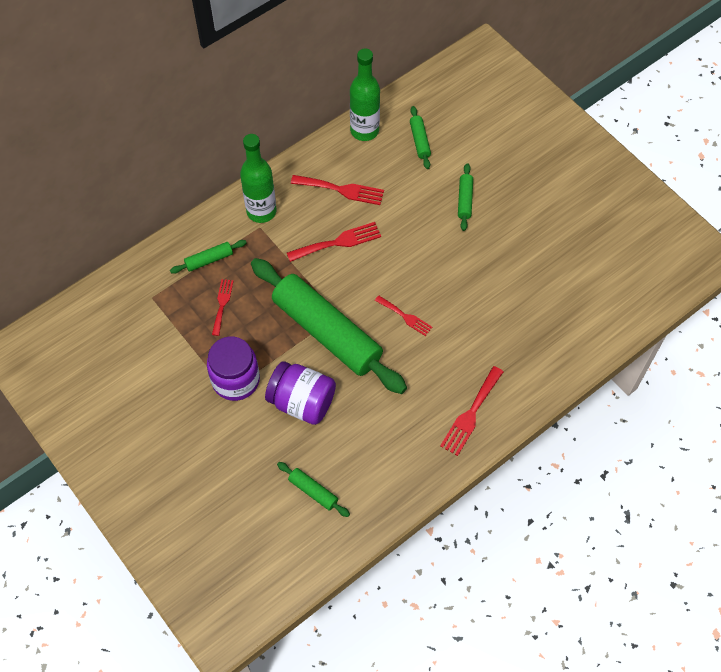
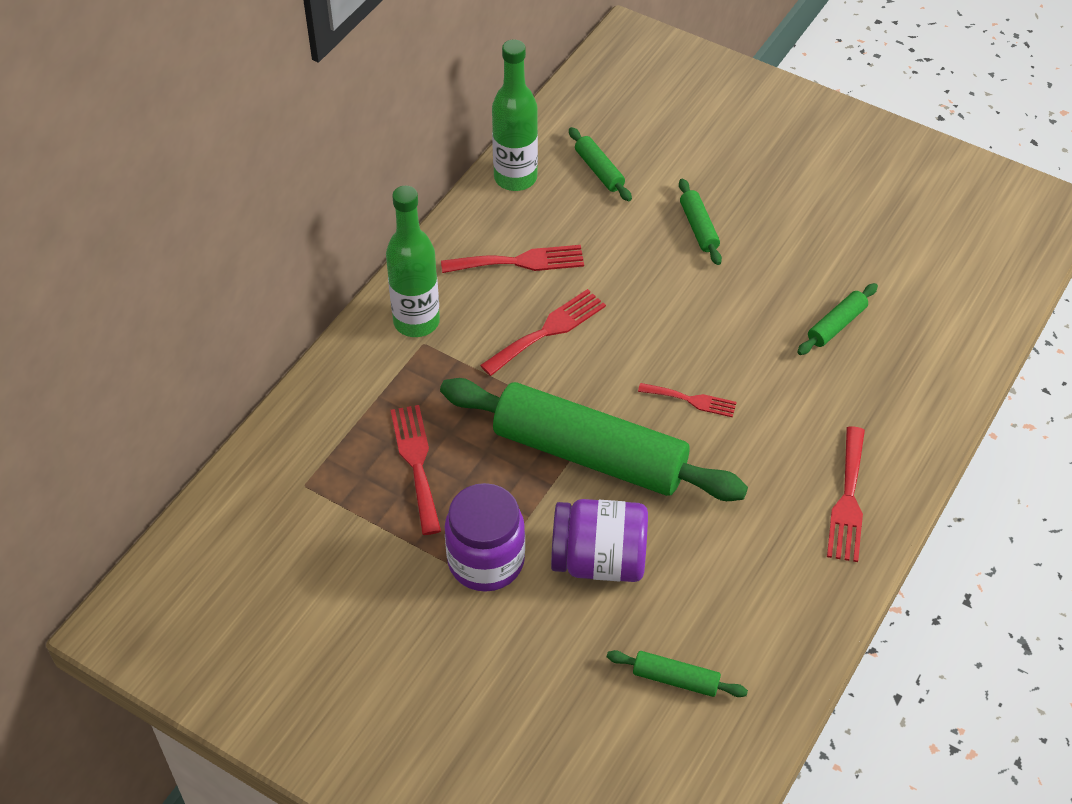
camera: 20 degrees left, 10 degrees down
(209, 260) = (368, 408): green rolling pin -> green rolling pin (836, 325)
(222, 304) = (416, 463): red fork -> red fork, size x1.55

